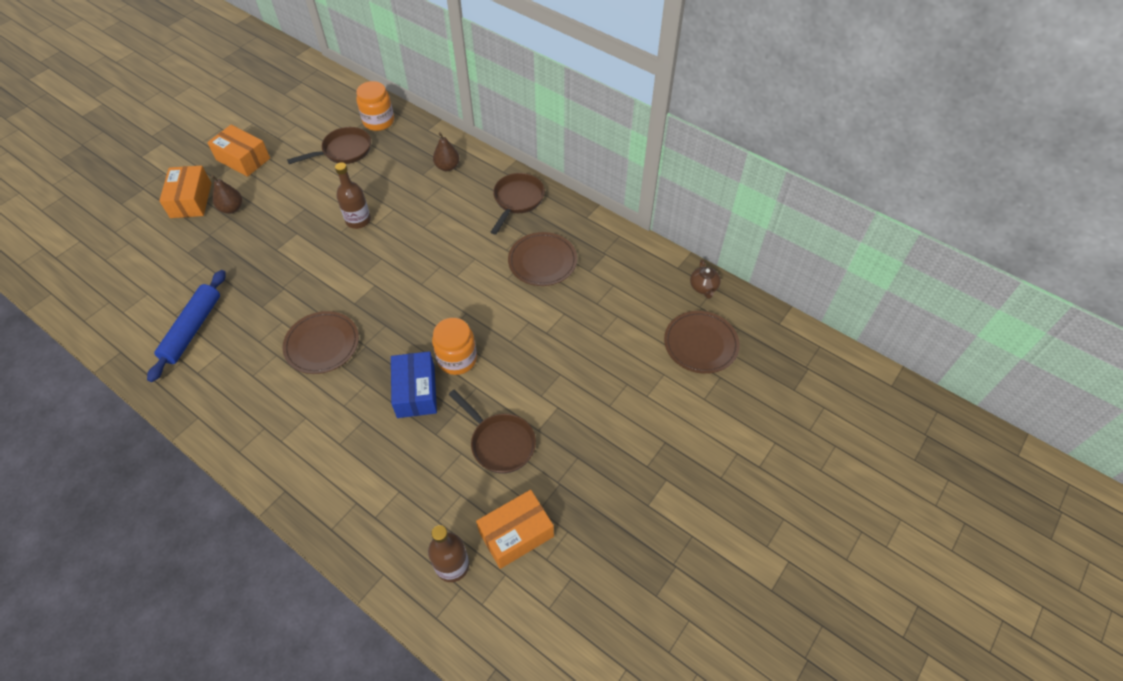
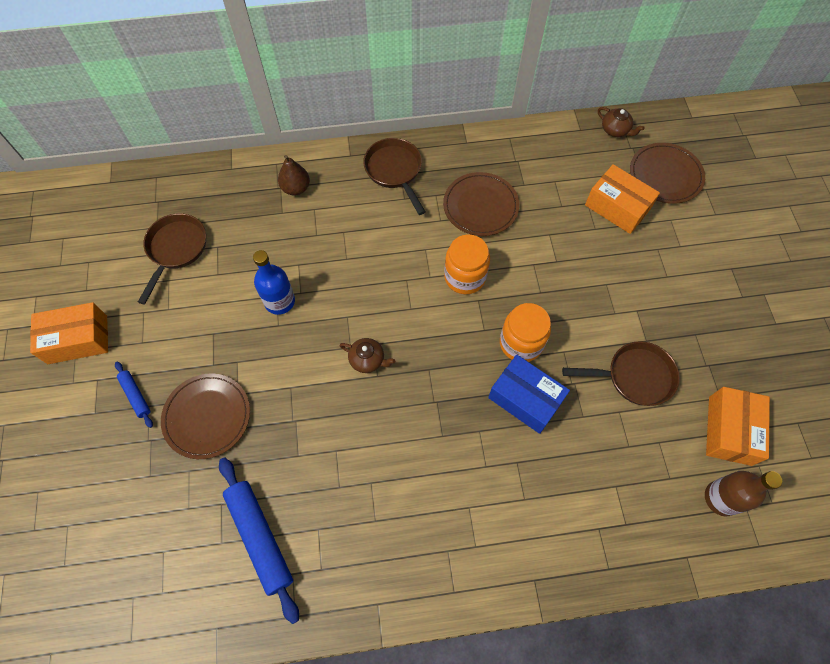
camera: 45 degrees left, 10 degrees up
(191, 200) = (77, 425): orange box -> orange box (617, 207)
(232, 208) = (136, 395): brown pear -> blue rolling pin
(322, 344) = (398, 435): brown plate -> brown plate (207, 416)
(358, 220) = (280, 301): brown bottle -> blue bottle
(360, 290) = (368, 360): none -> brown teapot
(378, 121) = (172, 195): orange jar -> orange jar (465, 277)

